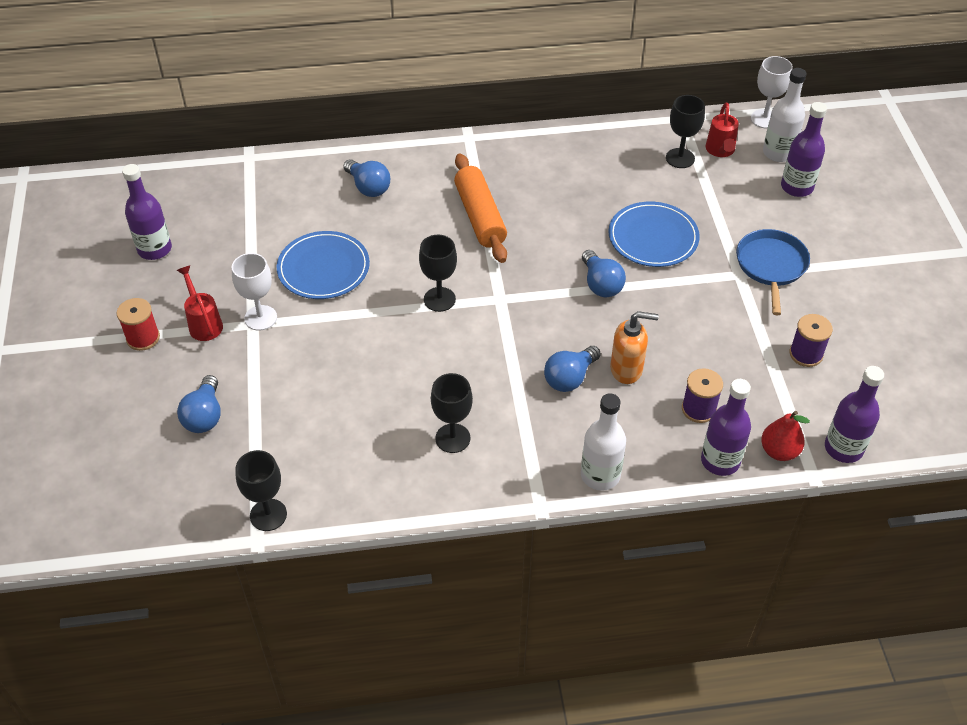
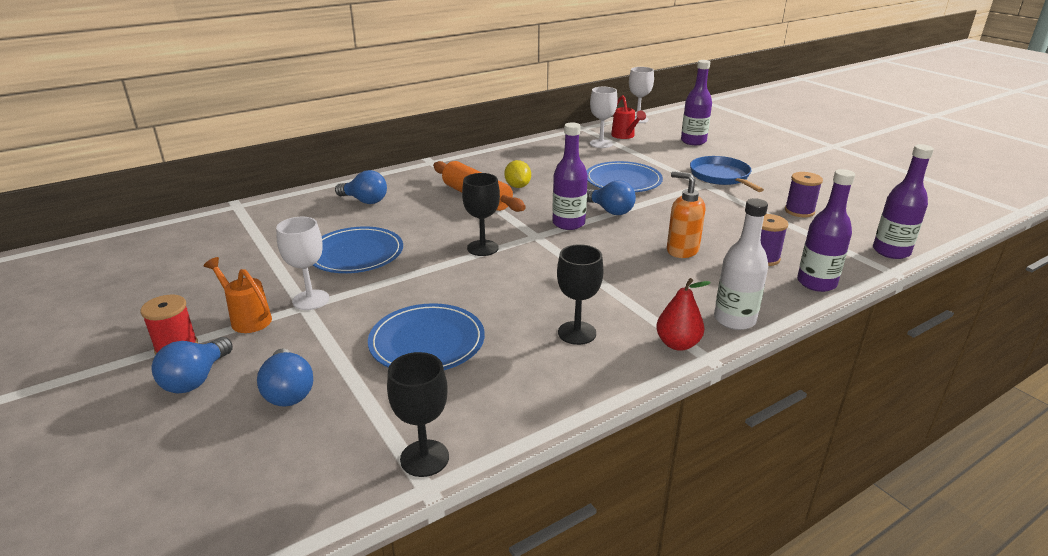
camera: 25 degrees left, 20 degrees down
(154, 249) = (162, 280): purple bottle -> purple bottle (568, 223)
(203, 323) = (247, 318): red watering can -> orange watering can
(327, 402) = (427, 342): none -> blue plate
(533, 211) = (517, 186): none -> yellow lemon
(570, 378) = (641, 266): blue light bulb -> blue light bulb (196, 379)
(627, 369) = (682, 250): orange soap dispenser -> orange soap dispenser turned 120 degrees counterclockwise
(680, 158) = (601, 144): black goblet -> white goblet
(778, 153) = (663, 130): white bottle -> none
(779, 451) = (850, 265): red pear -> red pear (677, 344)

